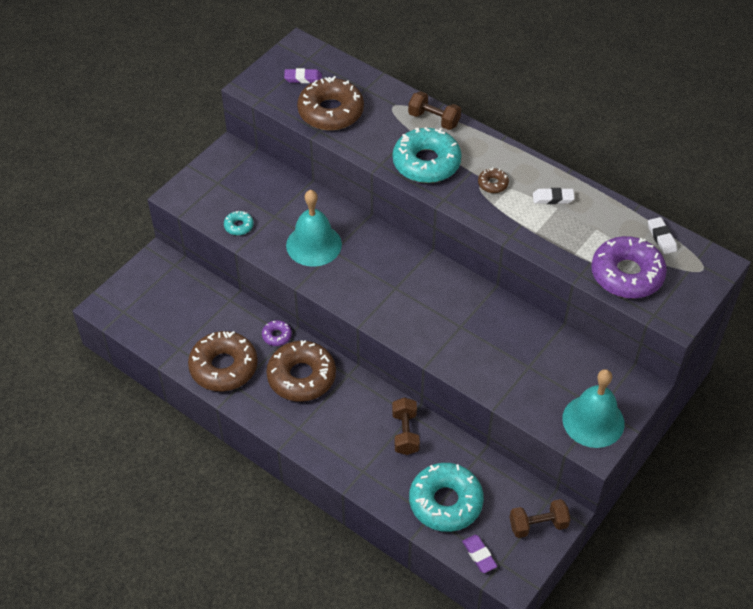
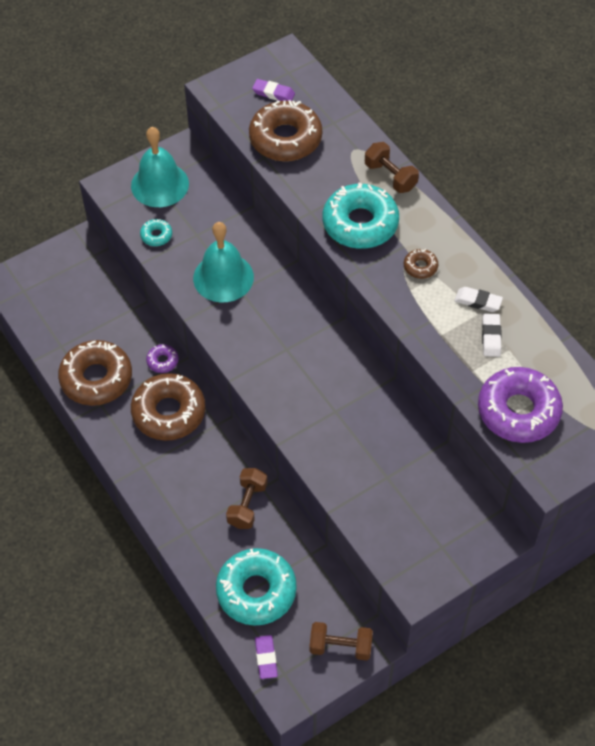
camera: 20 degrees right, 5 degrees up
(593, 421) = (428, 558): turquoise bell -> turquoise bell (160, 184)
(661, 238) = (577, 380): white eraser -> white eraser (491, 337)

